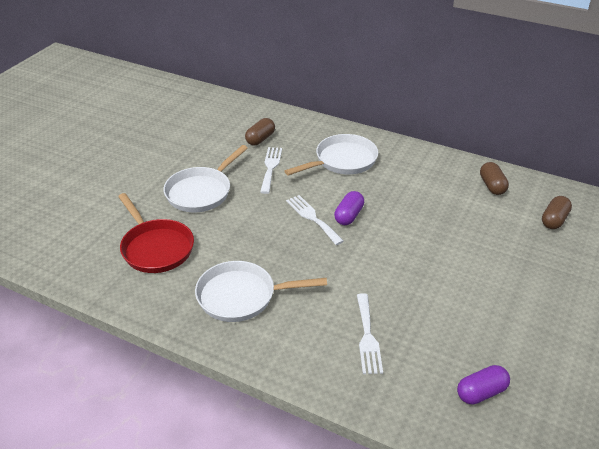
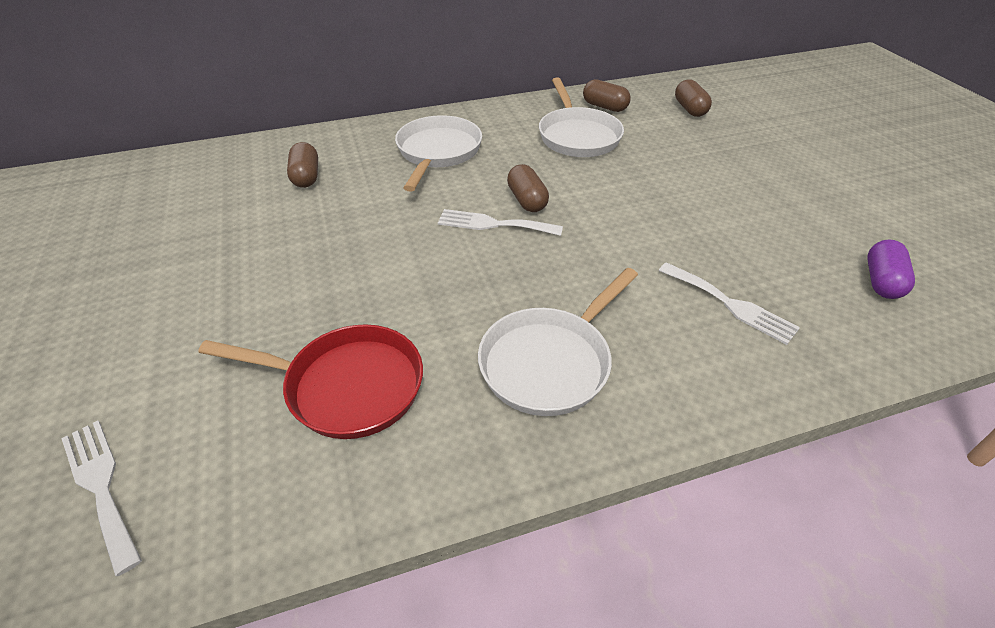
camera: 45 degrees left, 5 degrees up
(201, 192) = (312, 275): white pan -> white pan (577, 136)
(270, 167) = (365, 199): white fork -> white fork (101, 486)
(349, 216) = (527, 200): purple capsule -> brown capsule

